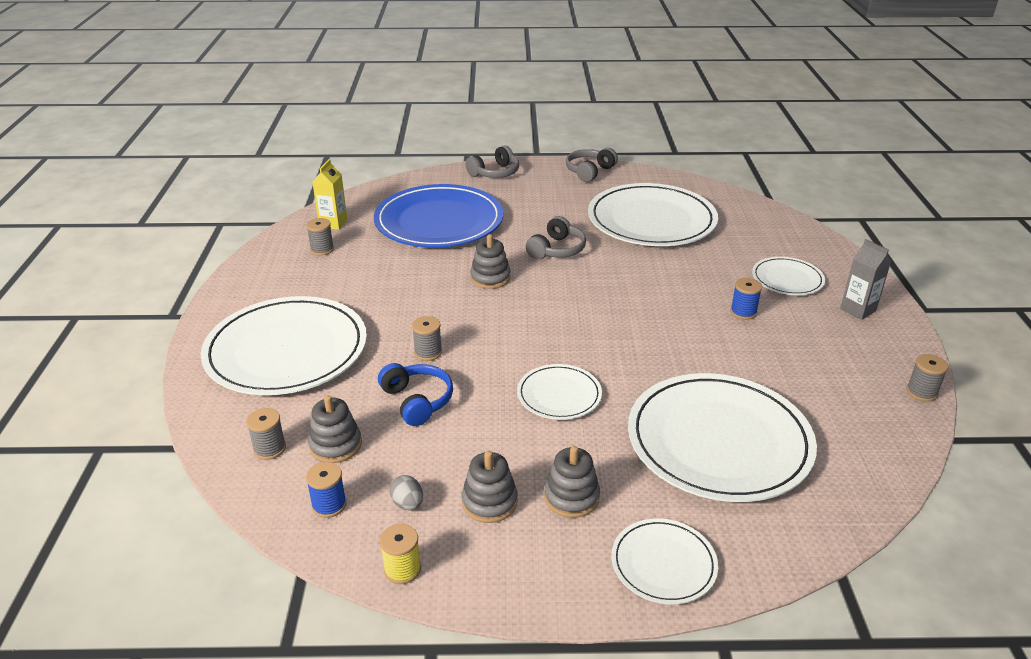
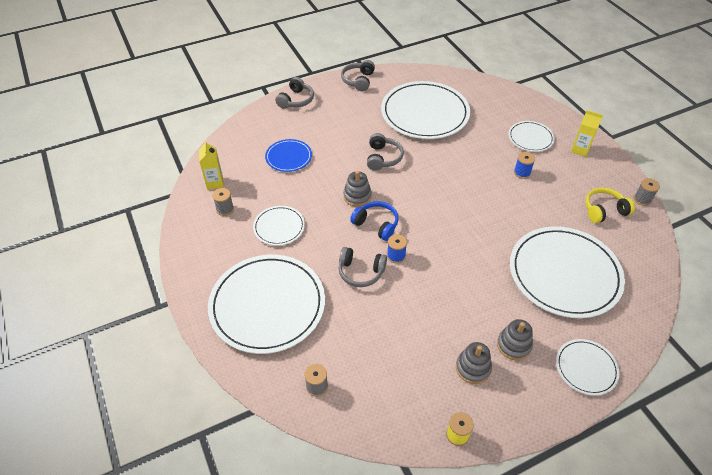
camera: 25 degrees left, 15 degrees up
(329, 505) = (384, 410): blue spool -> blue spool (396, 256)
(335, 445) = (356, 366): grey stacking toy -> none
(407, 504) = (429, 389): grey egg -> none
(417, 401) = (381, 312): blue headphones -> blue headphones (376, 224)
(428, 352) = (361, 272): grey spool -> grey headphones
(439, 221) = (288, 157): blue plate -> blue plate, size x0.49
(559, 395) = (460, 275): white plate -> white plate (279, 227)
(844, 387) = (604, 210): none -> yellow headphones
(858, 310) = (580, 149): grey carton -> yellow carton

